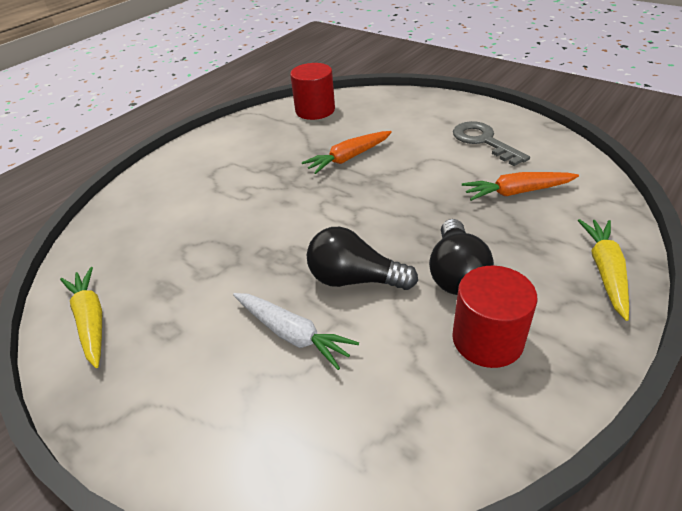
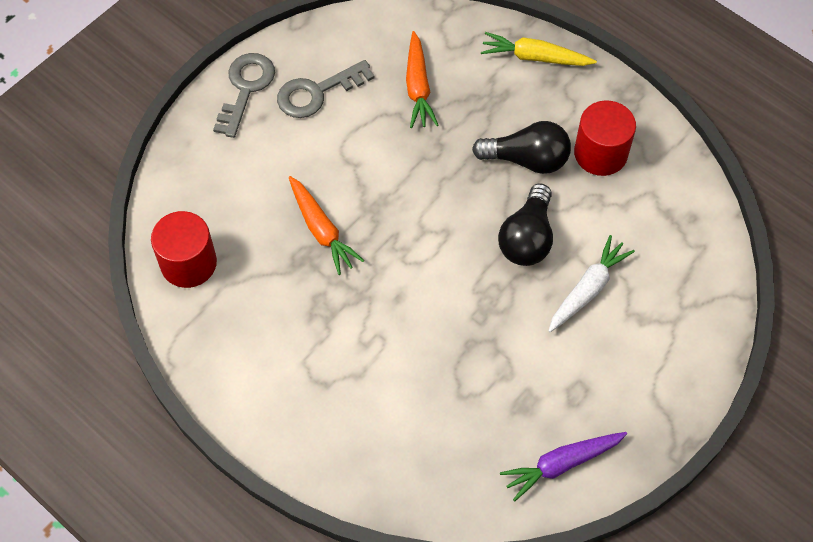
camera: 90 degrees left, 20 degrees up
(91, 321) = (562, 464): yellow carrot -> purple carrot
(472, 112) = (245, 88): none -> grey key

